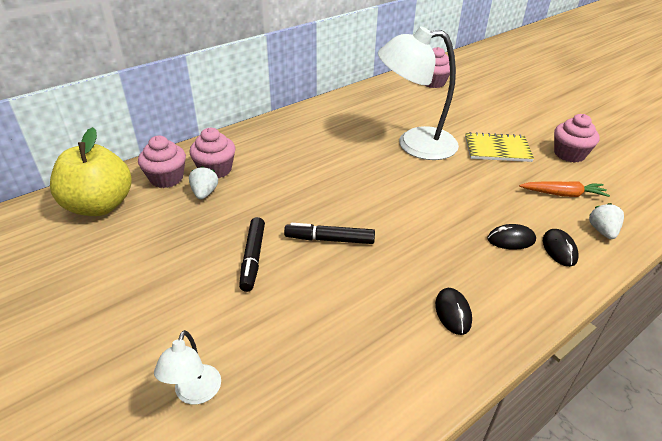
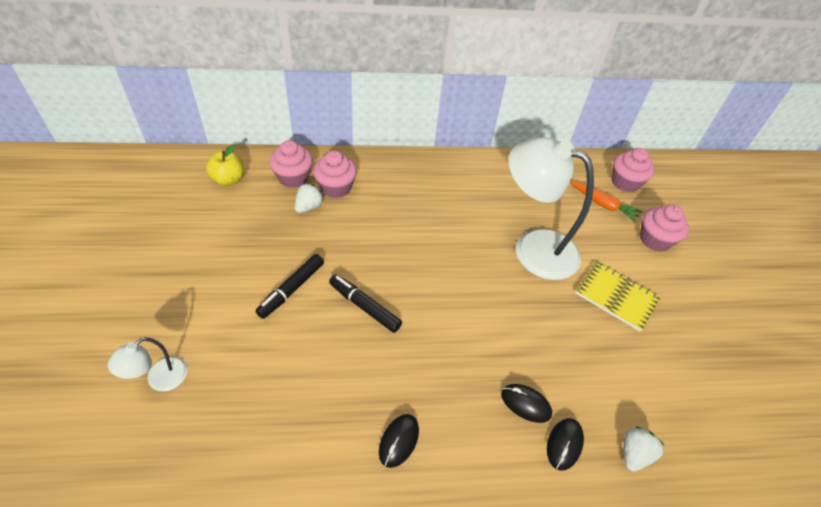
camera: 30 degrees right, 10 degrees up
(100, 206) = (228, 180): yellow apple -> yellow apple, size x0.56
(563, 194) = (635, 387): orange carrot -> orange carrot (602, 204)
(569, 154) = (695, 345): pink cupcake -> pink cupcake (655, 240)

